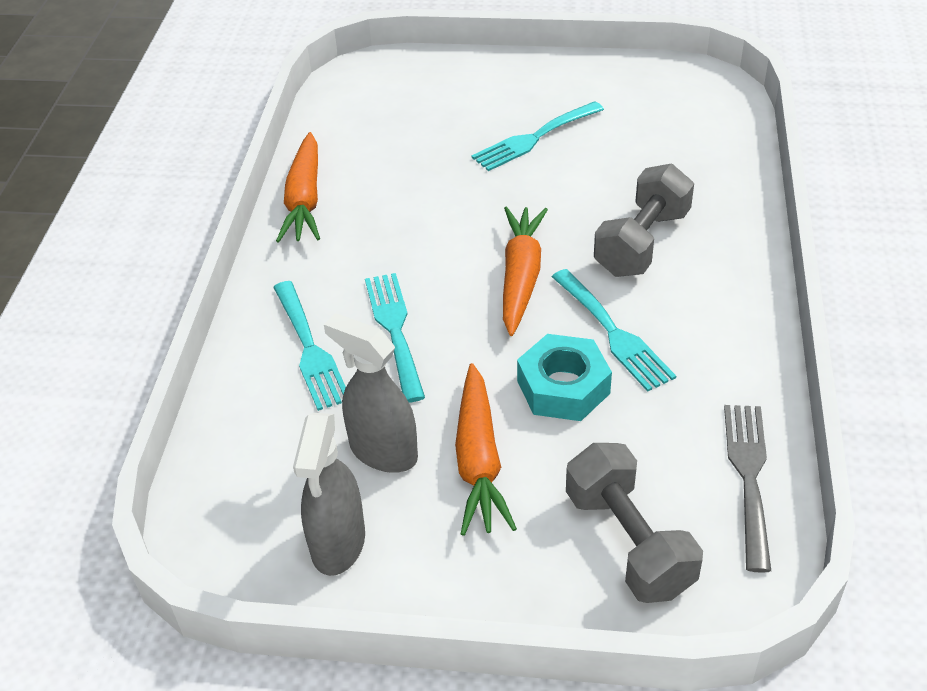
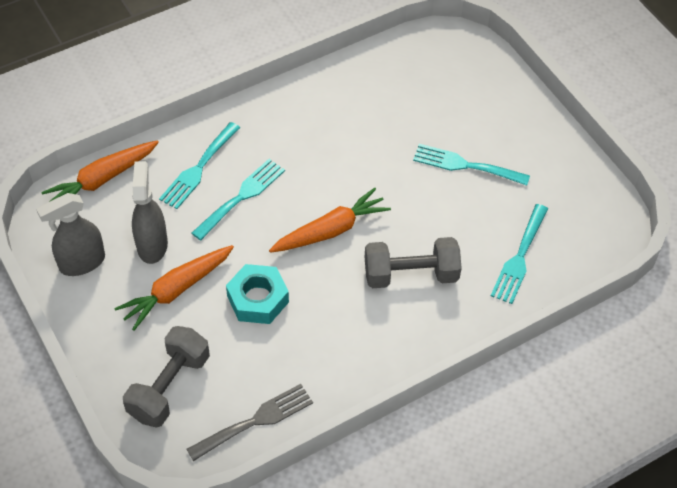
camera: 50 degrees right, 10 degrees up
(305, 199) = (312, 89): orange carrot -> orange carrot (102, 179)
(613, 333) = (319, 301): turquoise fork -> turquoise fork (519, 257)

